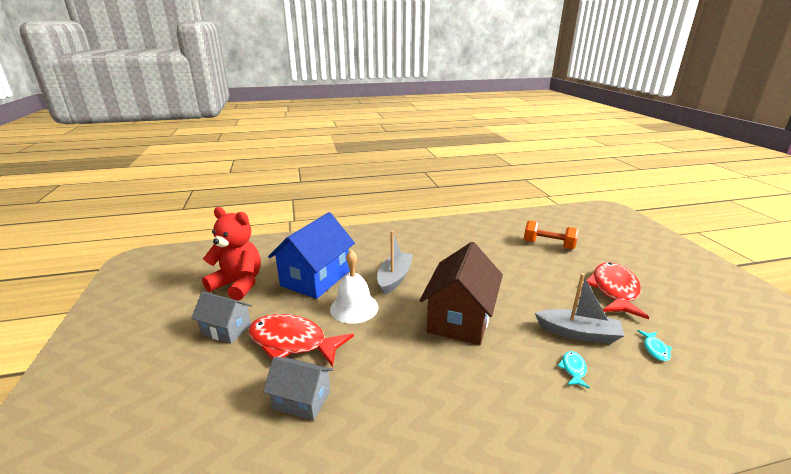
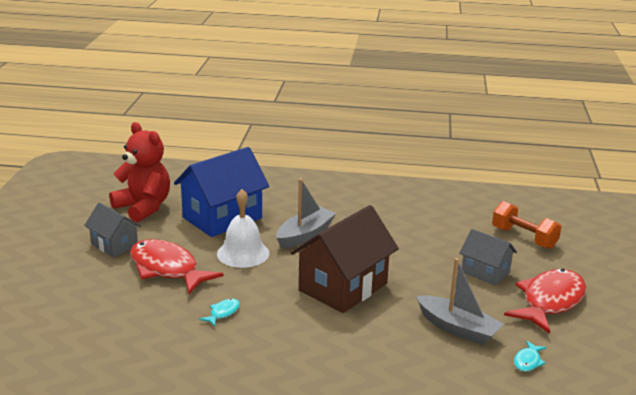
camera: 20 degrees right, 0 degrees up
(302, 400) = (150, 313): grey house -> grey house (485, 272)
(573, 369) = (418, 354): turquoise fish -> turquoise fish (223, 313)

